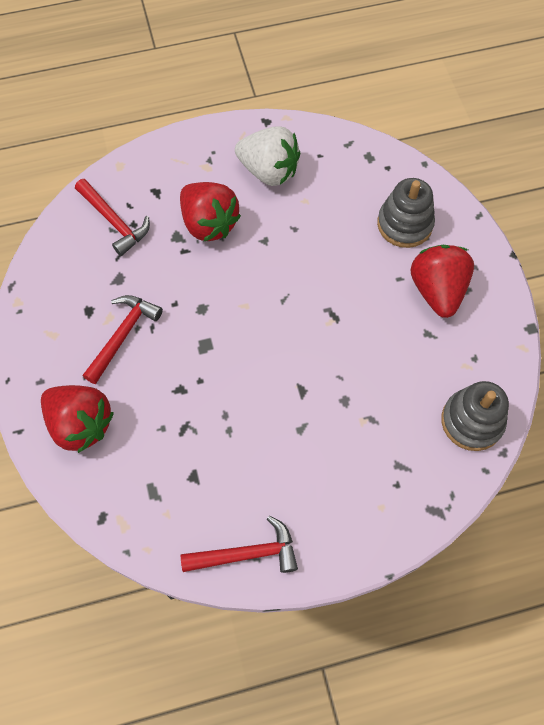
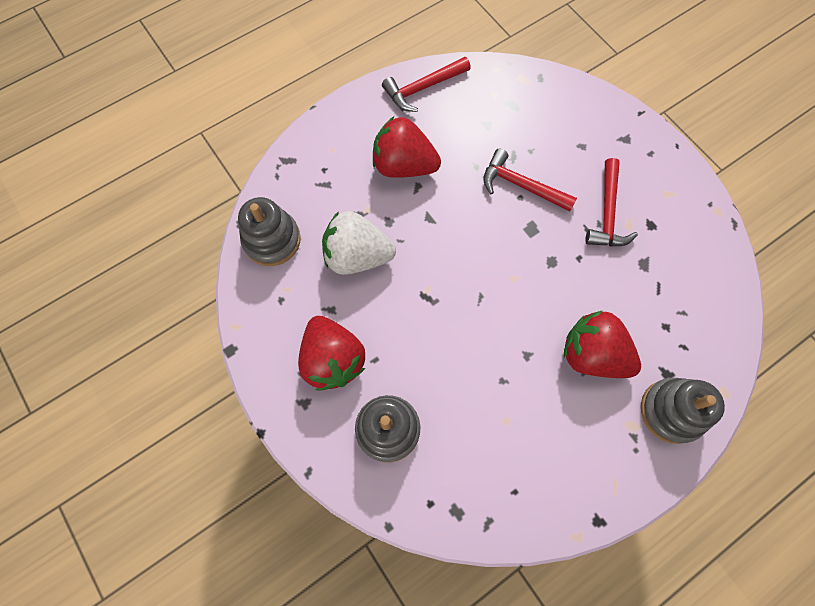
camera: 160 degrees right, 5 degrees up
(81, 424) = (596, 133): red strawberry -> red strawberry (404, 166)
(114, 221) = (686, 322): red hammer -> red hammer (521, 185)
(169, 166) = (671, 411): none -> grey stacking toy
(269, 171) = (562, 446): white strawberry -> white strawberry (357, 256)

